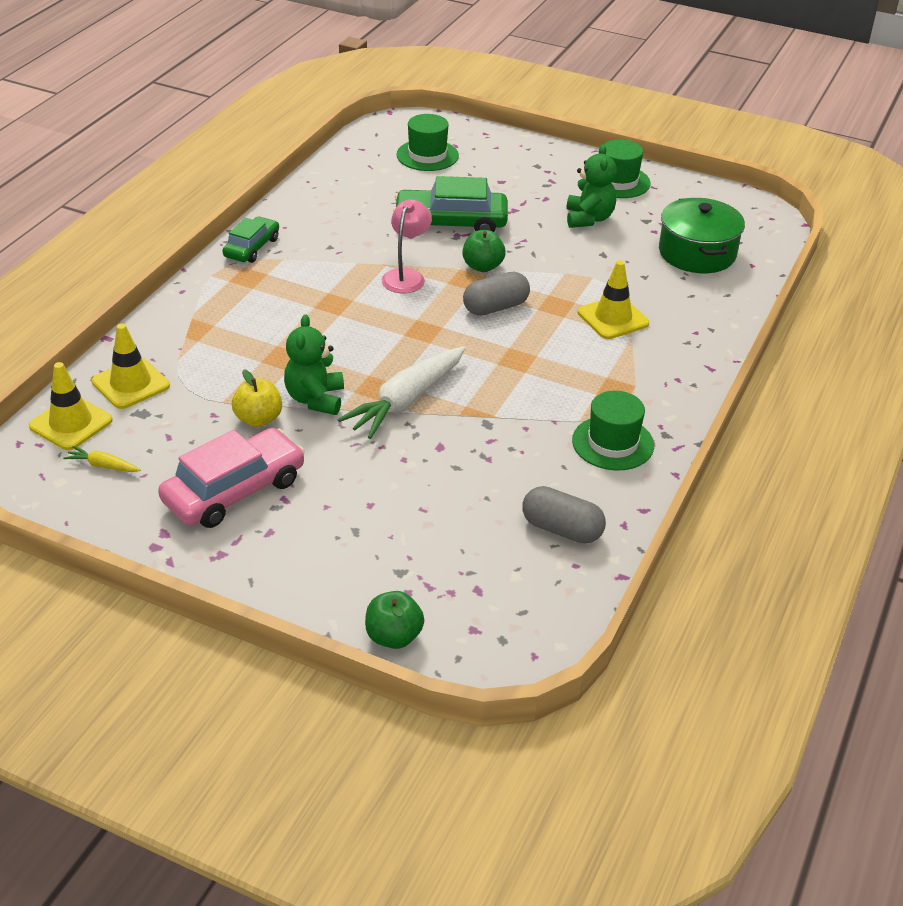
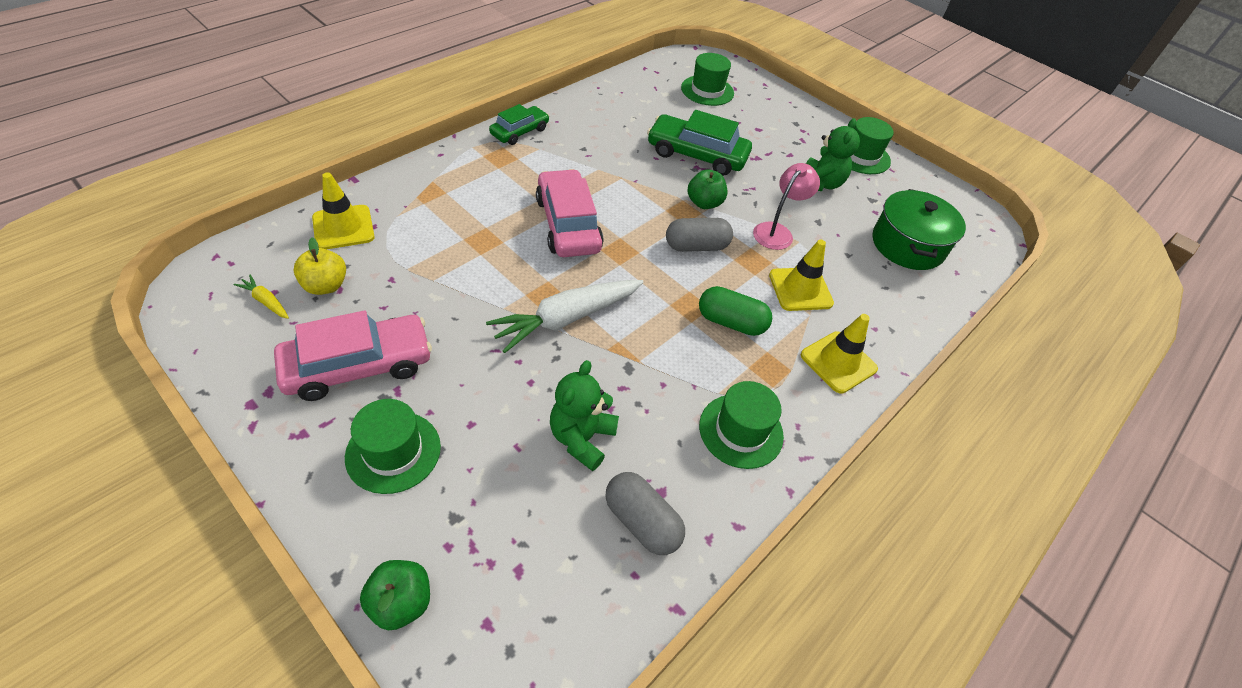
camera: 15 degrees right, 10 degrees up
(71, 423) = (269, 250): yellow traffic cone -> yellow traffic cone (838, 362)
(258, 419) = (426, 296): yellow apple -> yellow apple (326, 286)
(314, 543) = (393, 452): none -> green hat
(315, 399) = (487, 291): green teddy bear -> green teddy bear (582, 438)
(358, 321) = (568, 224): none -> pink car
(406, 276) = (633, 193): pink lamp -> pink lamp (777, 231)
(562, 362) = (731, 322): none -> green capsule

